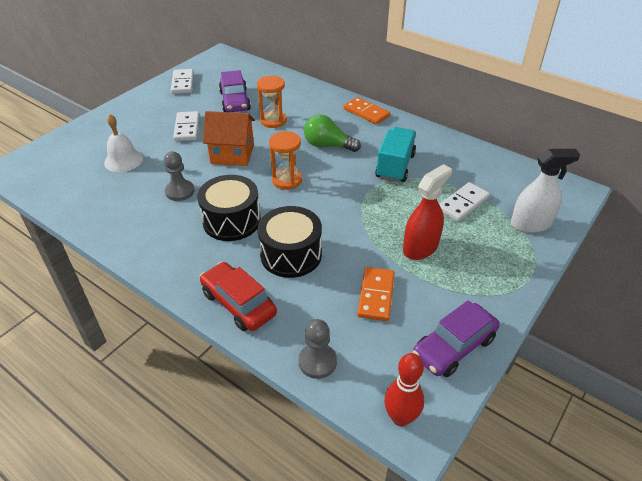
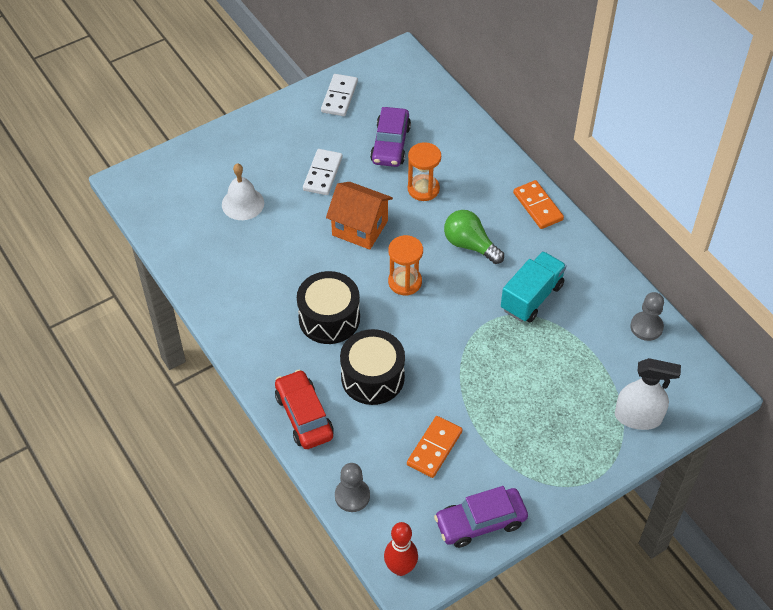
camera: 20 degrees right, 10 degrees up
(180, 191) = (289, 264): grey pawn -> grey pawn (646, 327)
(420, 247) = (505, 409): red spray bottle -> none
(463, 203) = (579, 369): white domino -> none

